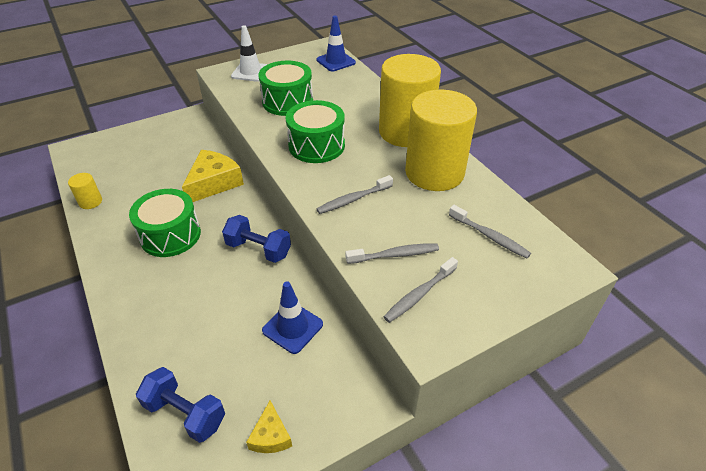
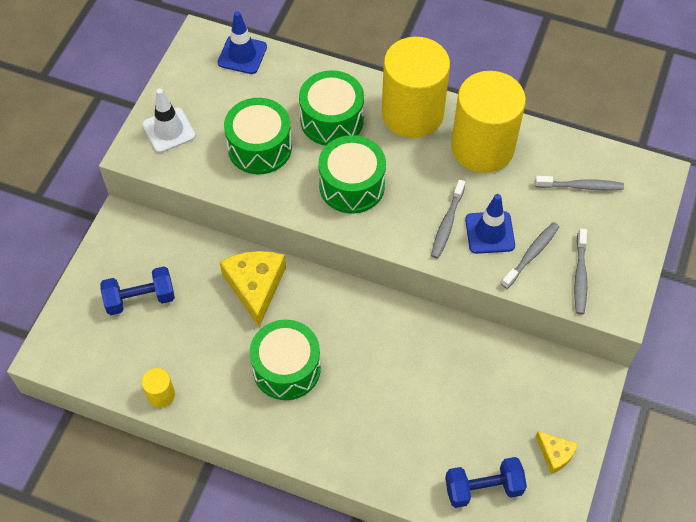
camera: 40 degrees left, 15 degrees up
(258, 249) = (380, 323): blue dumbbell -> blue dumbbell (140, 299)
(292, 327) = (484, 368): blue traffic cone -> blue traffic cone (489, 232)
(348, 110) = (332, 120): none -> green drum

